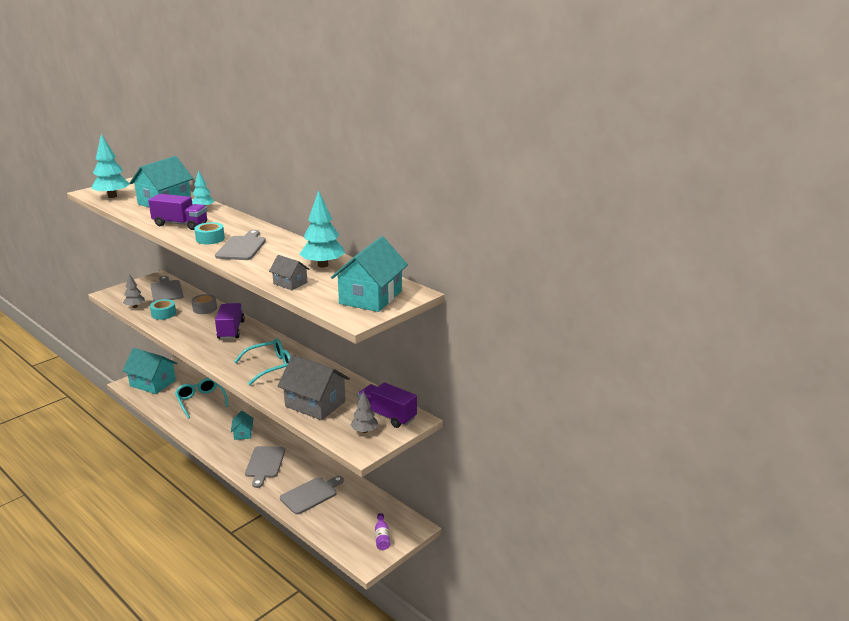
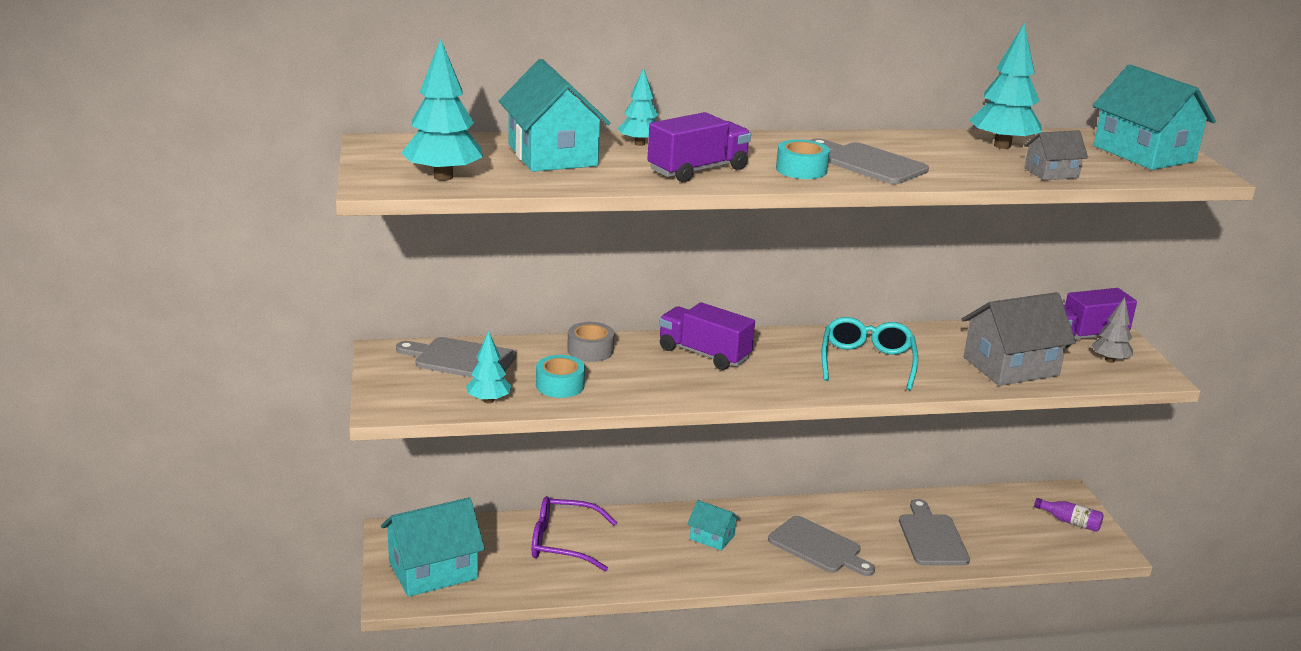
camera: 55 degrees left, 0 degrees up
(135, 306) = (488, 400): grey tree -> turquoise tree
(201, 401) = (563, 543): turquoise glasses -> purple glasses

